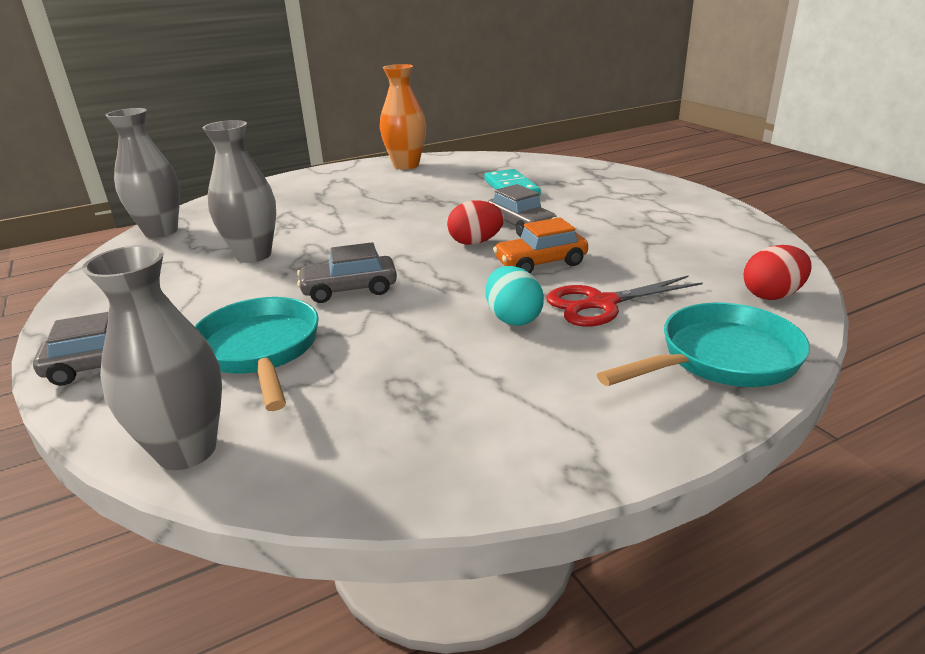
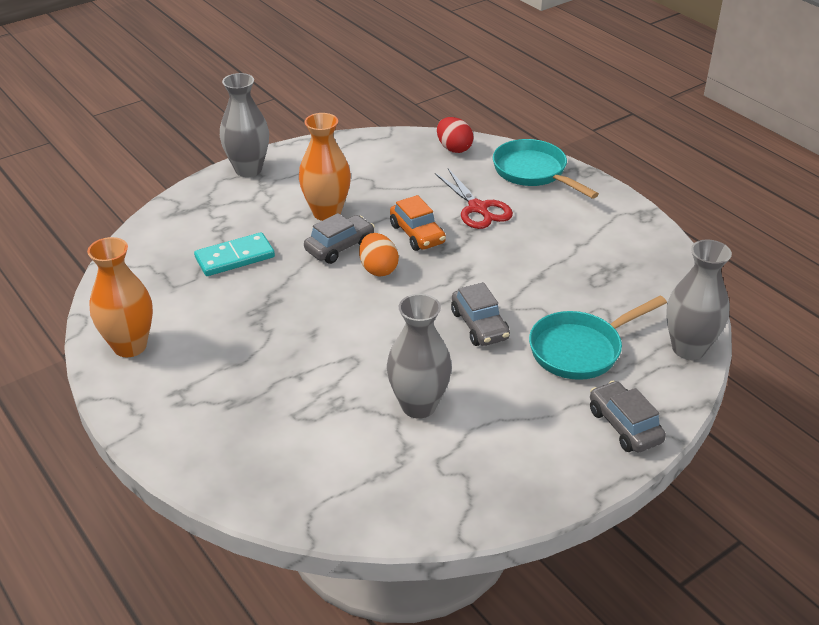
camera: 100 degrees left, 10 degrees up
(161, 231) = (358, 512): grey vase -> grey vase (248, 169)
(475, 242) = (378, 269): red egg -> orange egg
(513, 318) = (506, 242): turquoise egg -> none
(587, 220) = (327, 212): none -> orange vase

